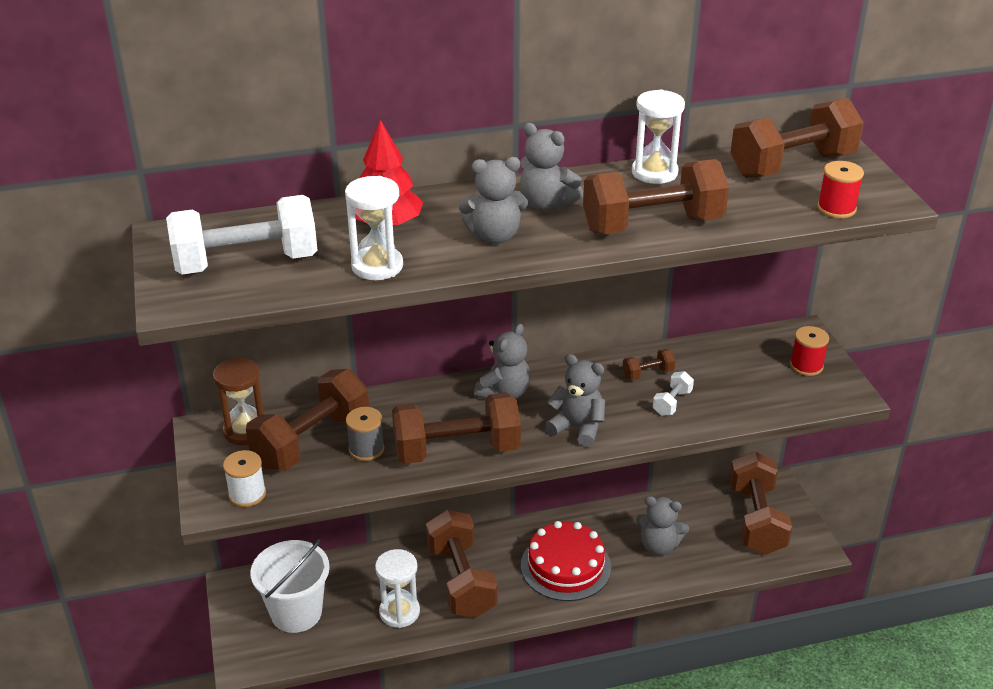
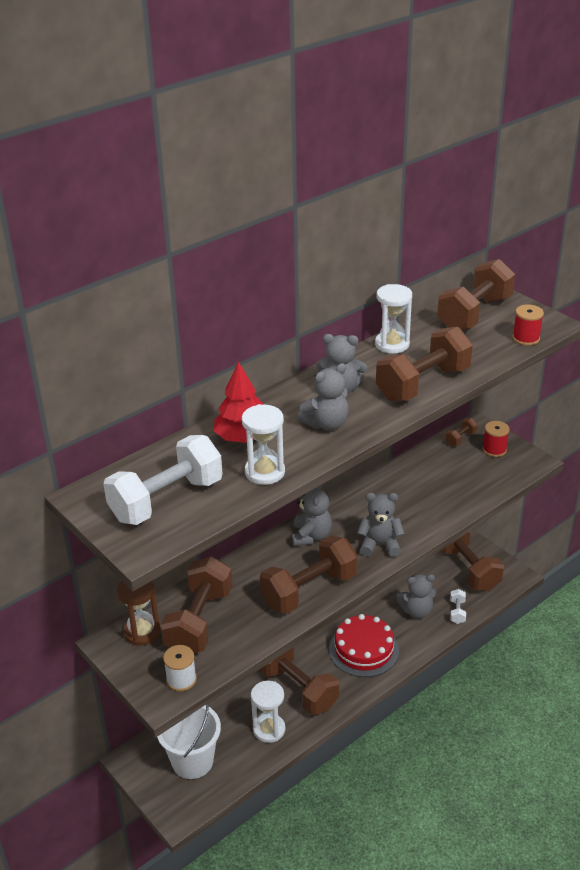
camera: 25 degrees left, 0 degrees up
(366, 449) = (244, 613): grey spool -> none
(648, 374) = (398, 489): brown dumbbell -> brown dumbbell (460, 438)
(672, 403) = (428, 505): white dumbbell -> white dumbbell (457, 612)

